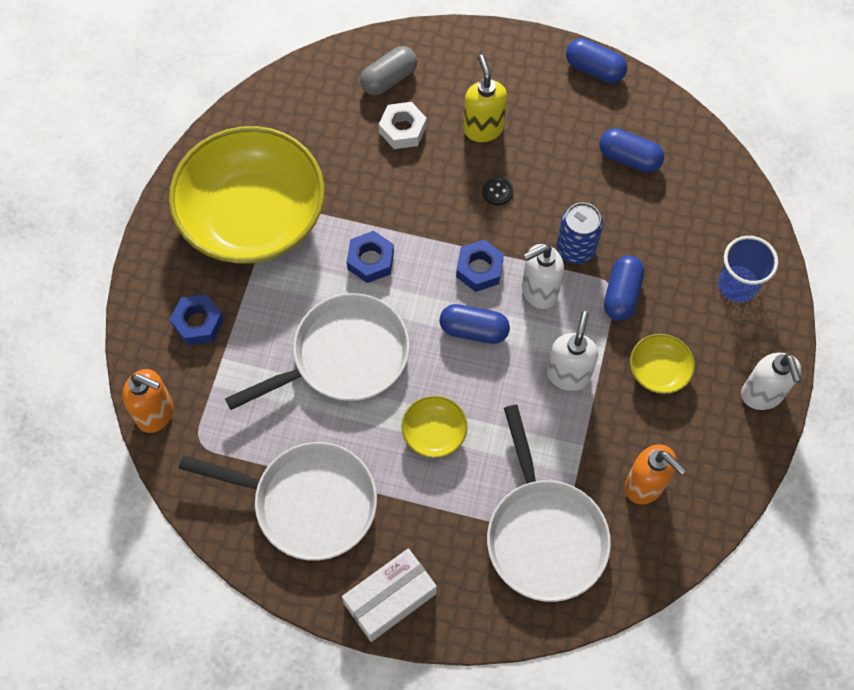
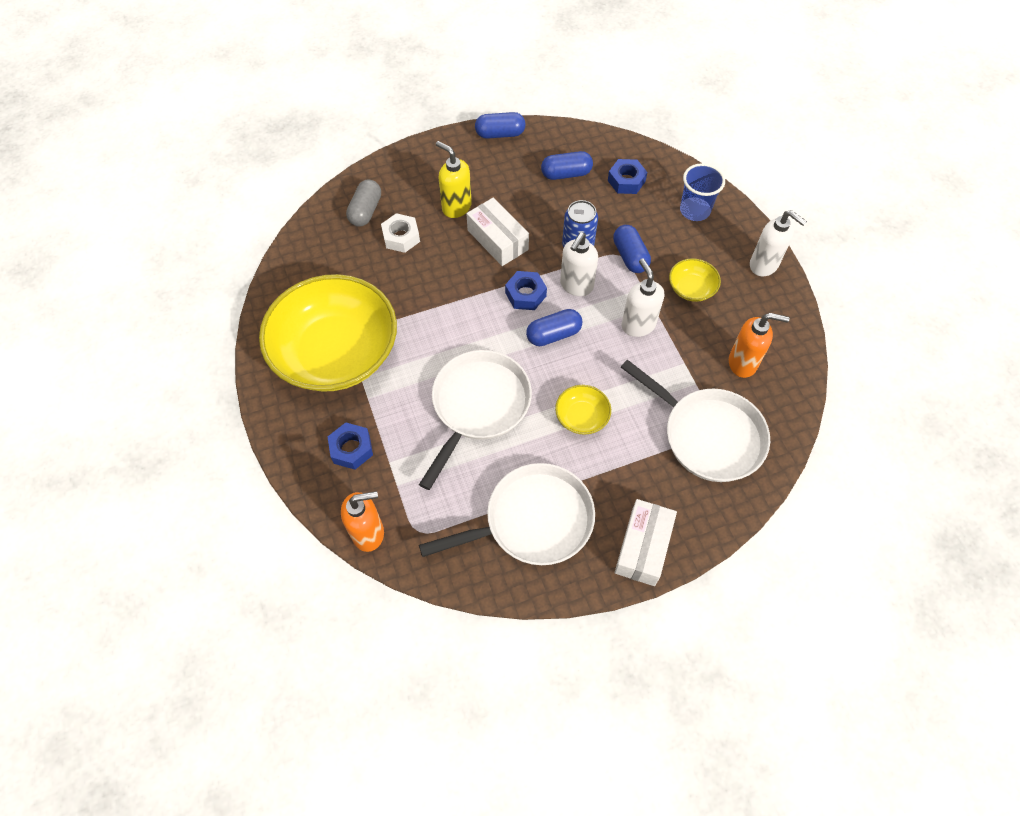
camera: 35 degrees left, 5 degrees down
(370, 260) = (446, 332): blue nut -> blue nut (626, 181)
(497, 191) = (497, 240): black button -> white box

